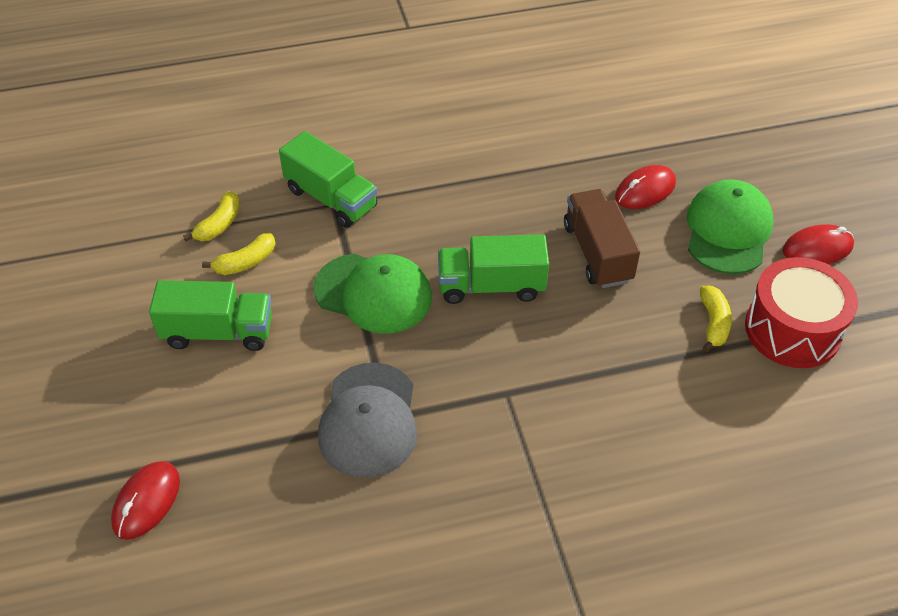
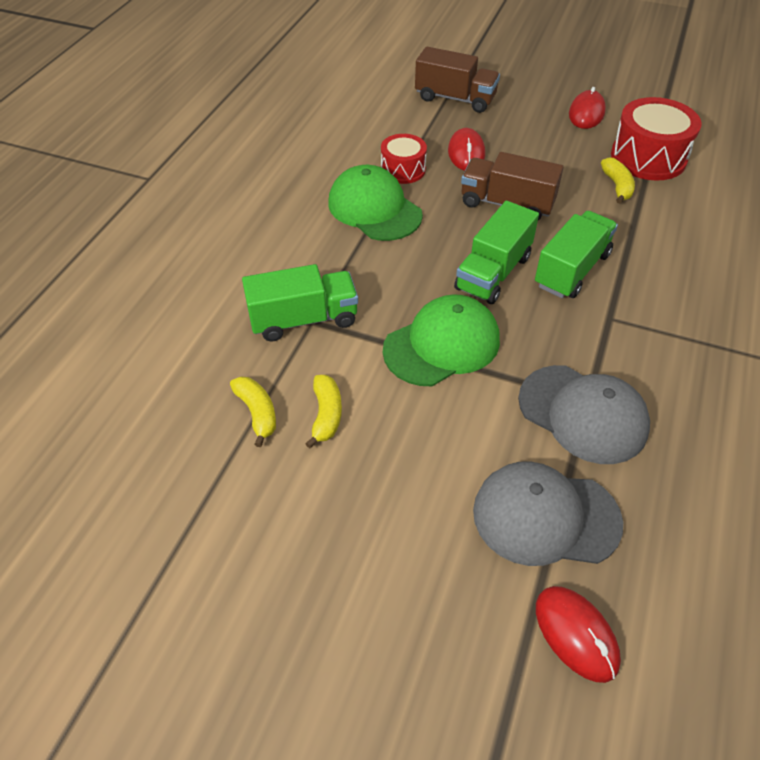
camera: 55 degrees left, 0 degrees up
(218, 332) = (398, 476): green truck -> green truck (572, 270)
(241, 439) = (545, 517): none -> grey cap
(573, 161) = (403, 170): none -> red drum
(713, 323) = (617, 186): yellow banana -> yellow banana turned 45 degrees clockwise
(725, 142) = (455, 98): none -> brown truck
(728, 230) = (538, 138): green cap -> green cap (374, 209)

